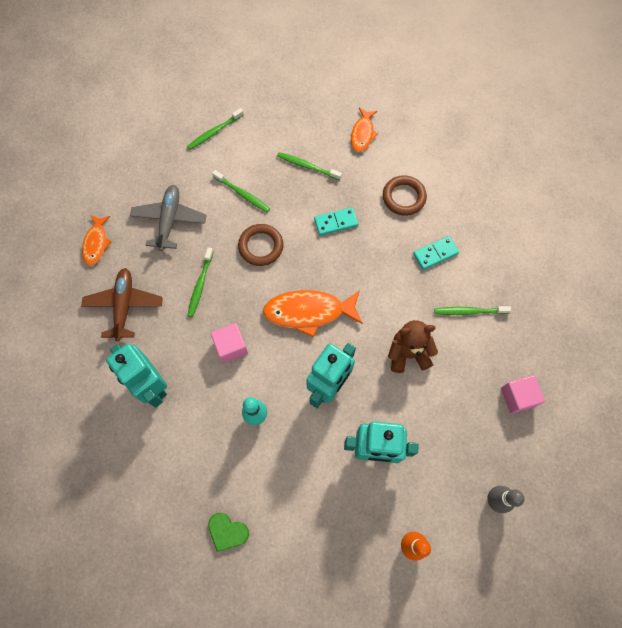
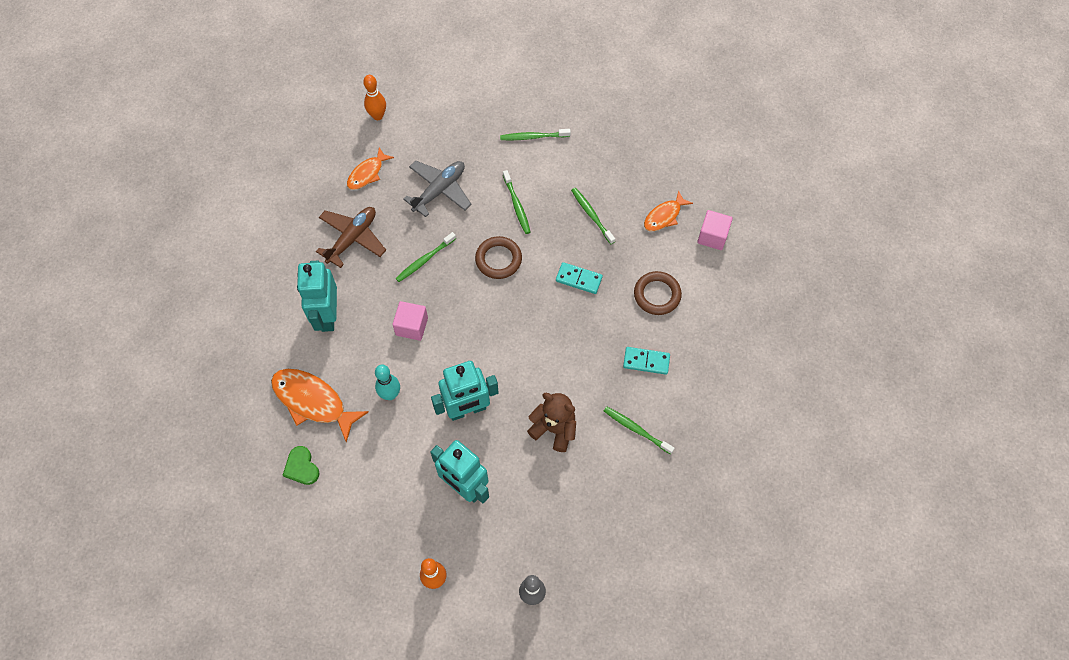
camera: 35 degrees right, 5 degrees down
(69, 190) = (377, 116): none -> orange bowling pin
(309, 312) = (497, 339): orange fish -> orange fish (313, 402)
(517, 397) = (620, 528): pink cube -> pink cube (712, 236)

